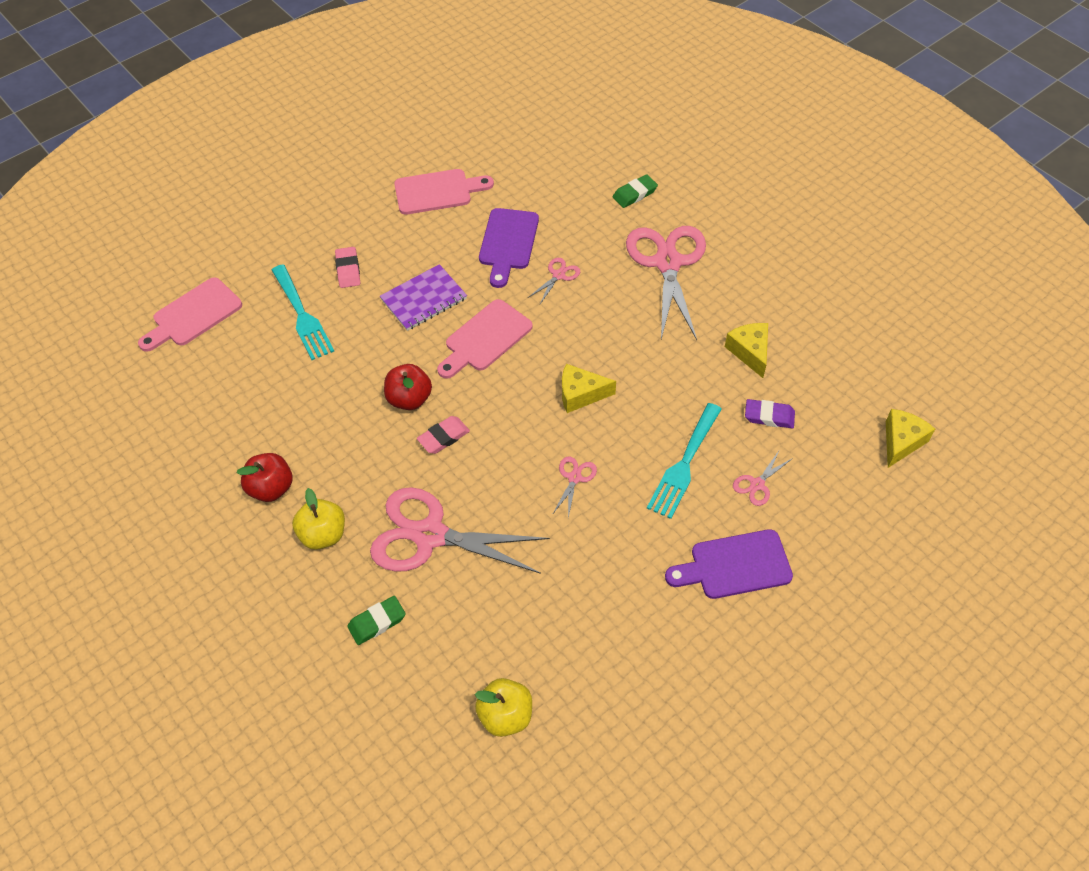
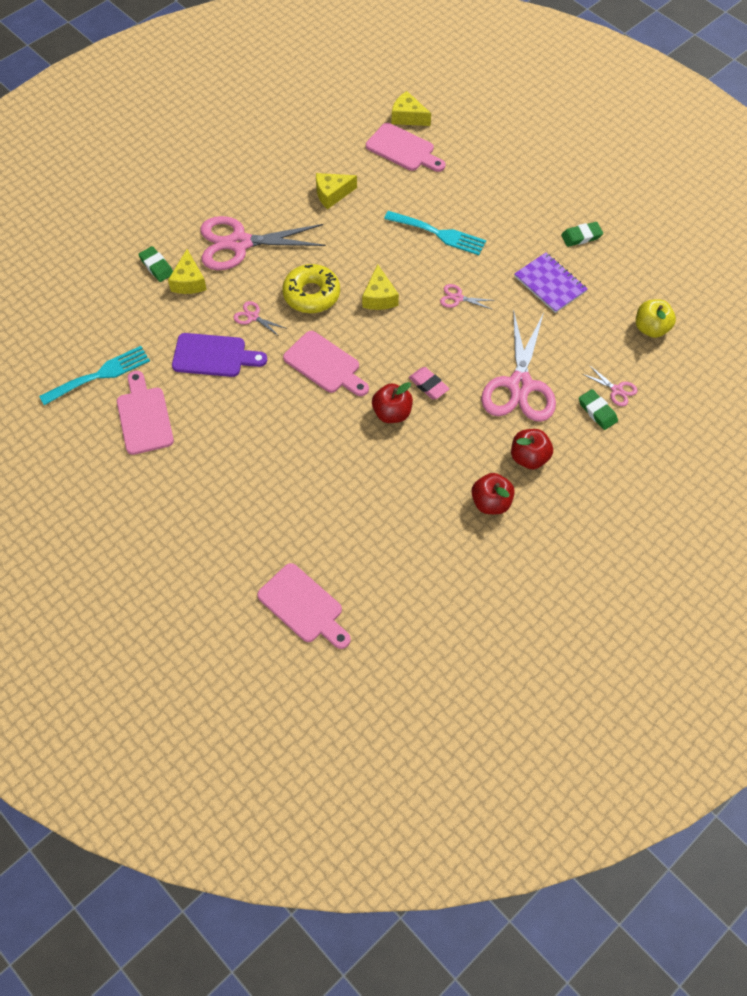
camera: 95 degrees left, 5 degrees up
(302, 316) = (302, 509): turquoise fork -> turquoise fork (100, 375)
(323, 534) = (529, 457): yellow apple -> red apple
(348, 270) = (245, 480): pink eraser -> none
(424, 299) = (281, 414): purple notebook -> purple notebook (550, 284)
(588, 328) = (311, 294): none -> yellow donut
(612, 220) = (189, 281): none -> yellow cheese
(680, 643) = (581, 236): none -> green eraser
(735, 566) = (518, 207): purple cutting board -> none
(757, 484) = (451, 194): pink scissors -> pink scissors (616, 390)
(769, 416) = (392, 185): purple eraser -> none
(837, 433) = (403, 149): none -> pink cutting board

